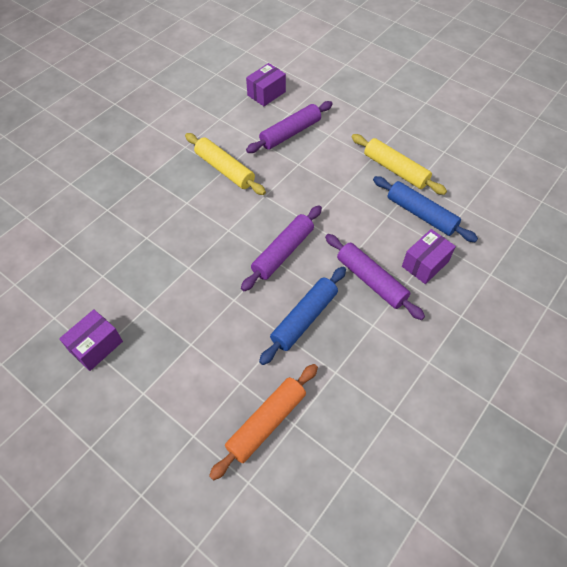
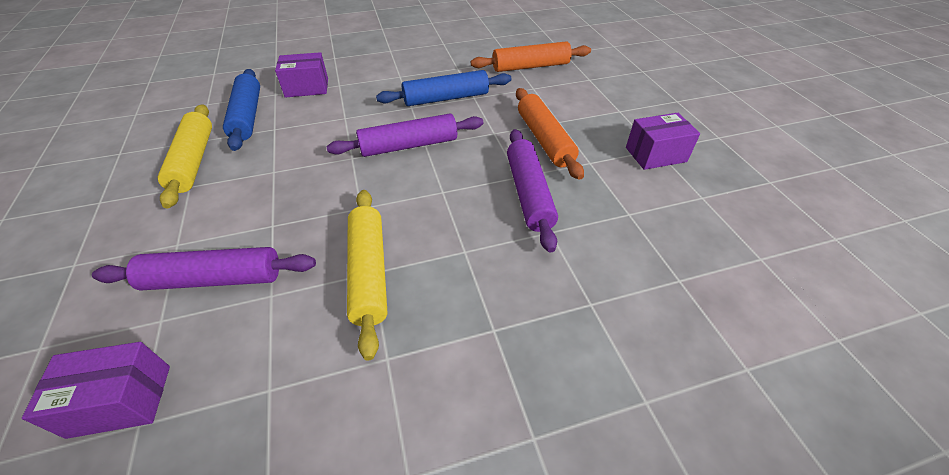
camera: 145 degrees left, 10 degrees down
(190, 314) = (544, 139): none -> orange rolling pin
(371, 280) = (363, 96): purple rolling pin -> purple rolling pin (529, 193)

